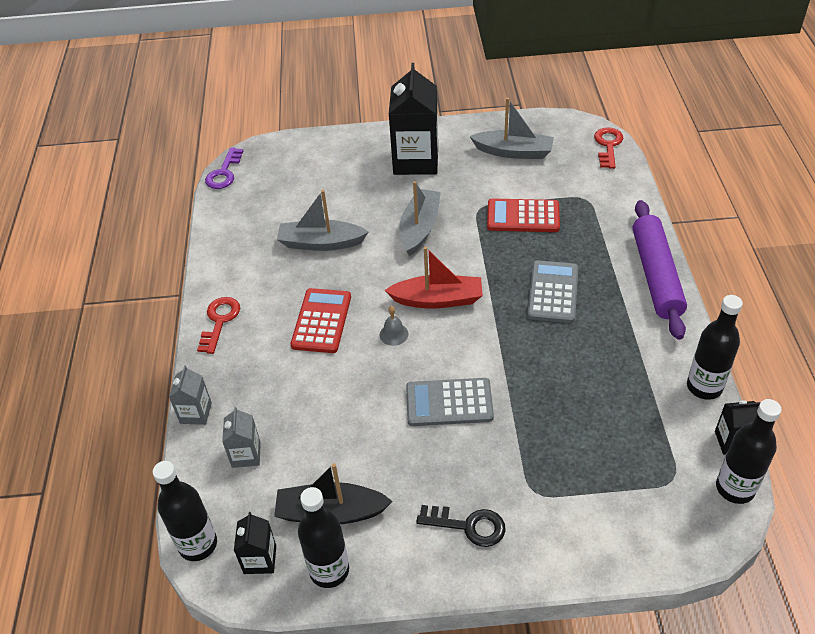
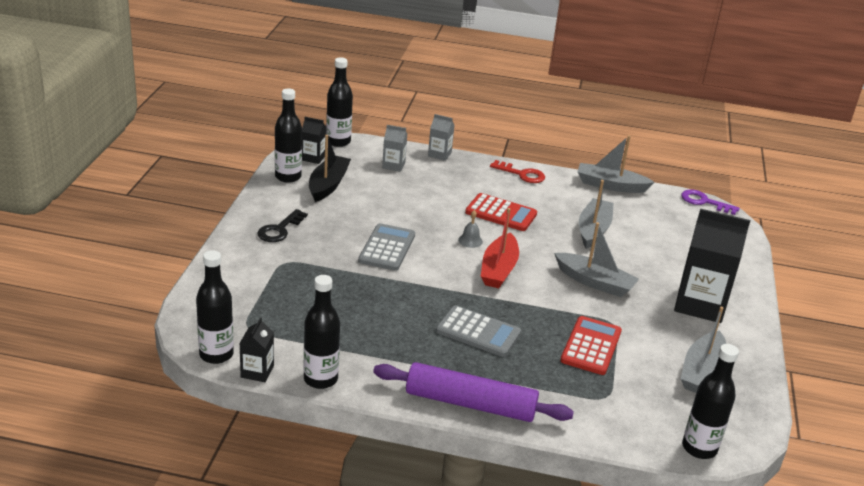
camera: 100 degrees right, 15 degrees down
(216, 243) = (610, 185): none -> grey boat
(608, 145) = (699, 448): red key -> black bottle

